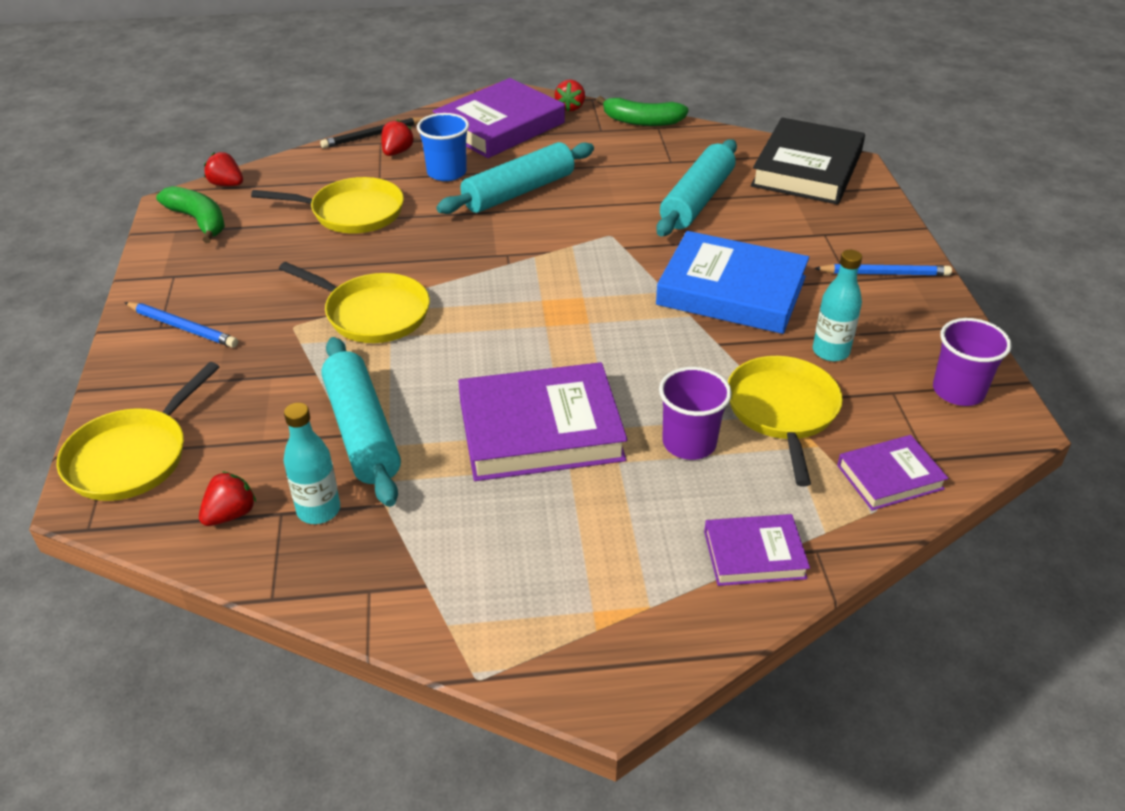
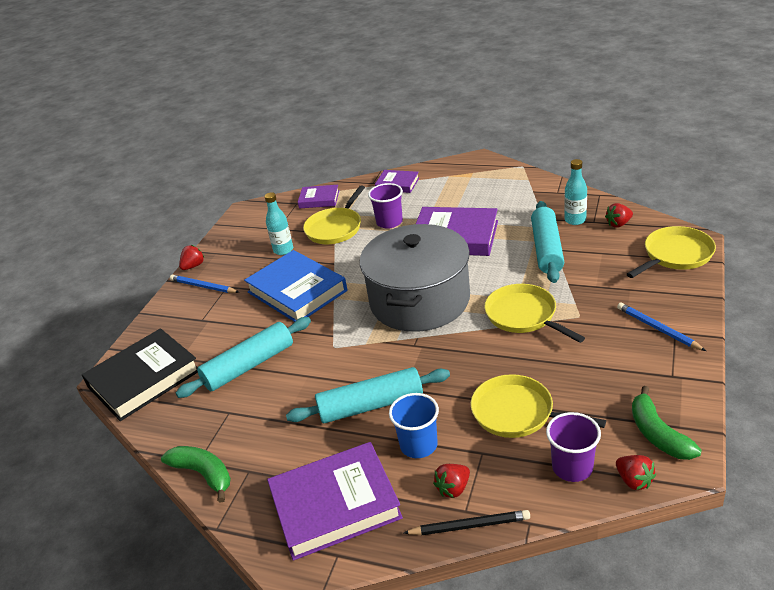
camera: 150 degrees left, 5 degrees down
(535, 309) = (419, 300): none -> grey pot
(570, 107) = (248, 518): red strawberry -> red strawberry (193, 266)
(958, 391) = (249, 224): purple cup -> purple cup (572, 467)

